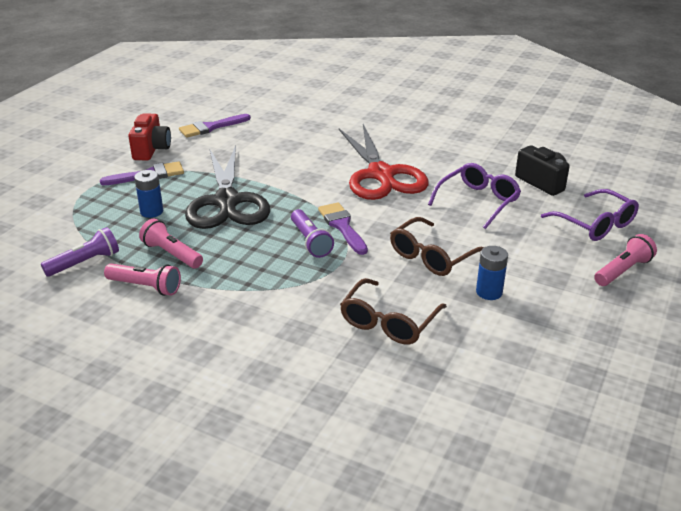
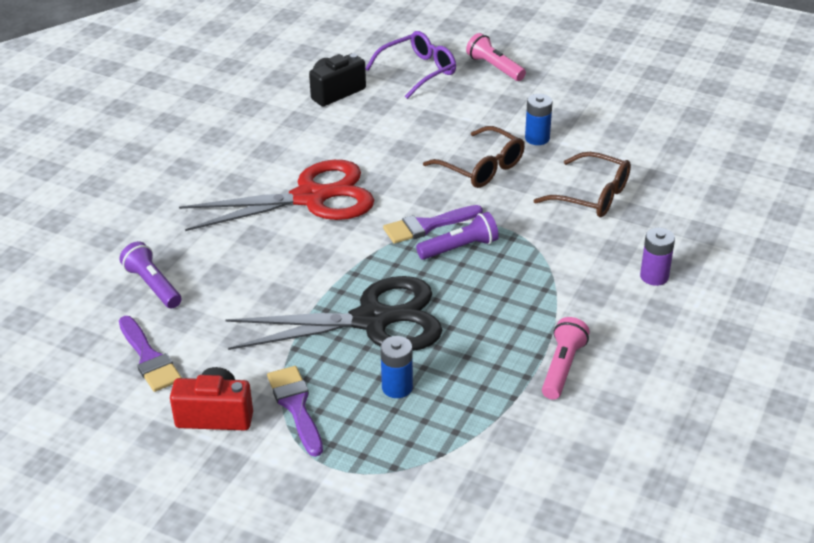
camera: 90 degrees left, 5 degrees up
(85, 263) = (520, 430): purple flashlight -> purple flashlight (153, 285)
(172, 254) = (494, 355): pink flashlight -> none
(253, 352) = (654, 276): none -> purple battery
(478, 201) = (374, 134): purple glasses -> none

